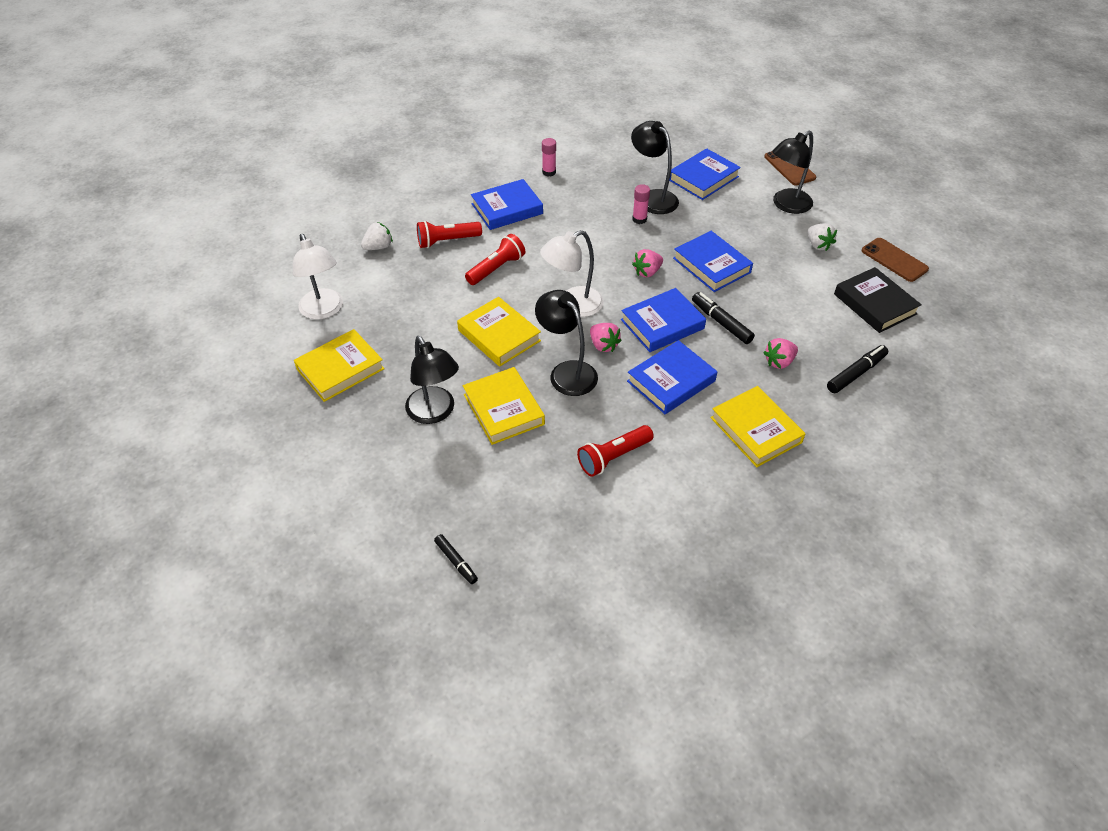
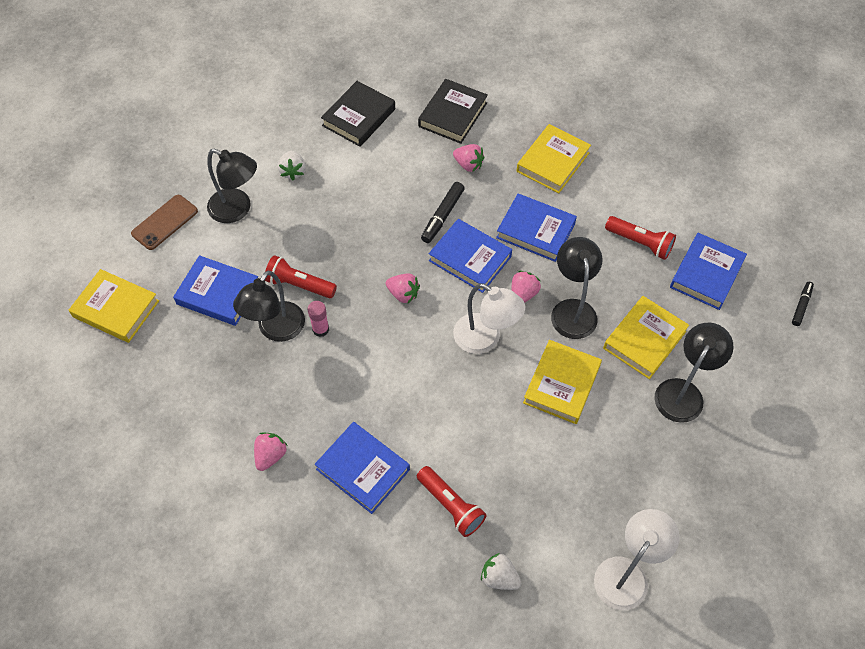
camera: 115 degrees left, 10 degrees up
(340, 369) = (689, 504): yellow book -> yellow book (116, 309)
(496, 268) = (469, 432): red flashlight -> red flashlight (299, 285)
(549, 172) = (270, 455): pink glue stick -> pink strawberry
(567, 372) = (572, 310): black lamp -> black lamp turned 150 degrees clockwise
(711, 265) = (365, 245): blue book -> blue book (706, 274)
(818, 245) = (293, 171): white strawberry -> white strawberry turned 135 degrees clockwise
(856, 373) = (452, 114): black marker -> black book
(894, 260) = (289, 114): brown phone -> none

